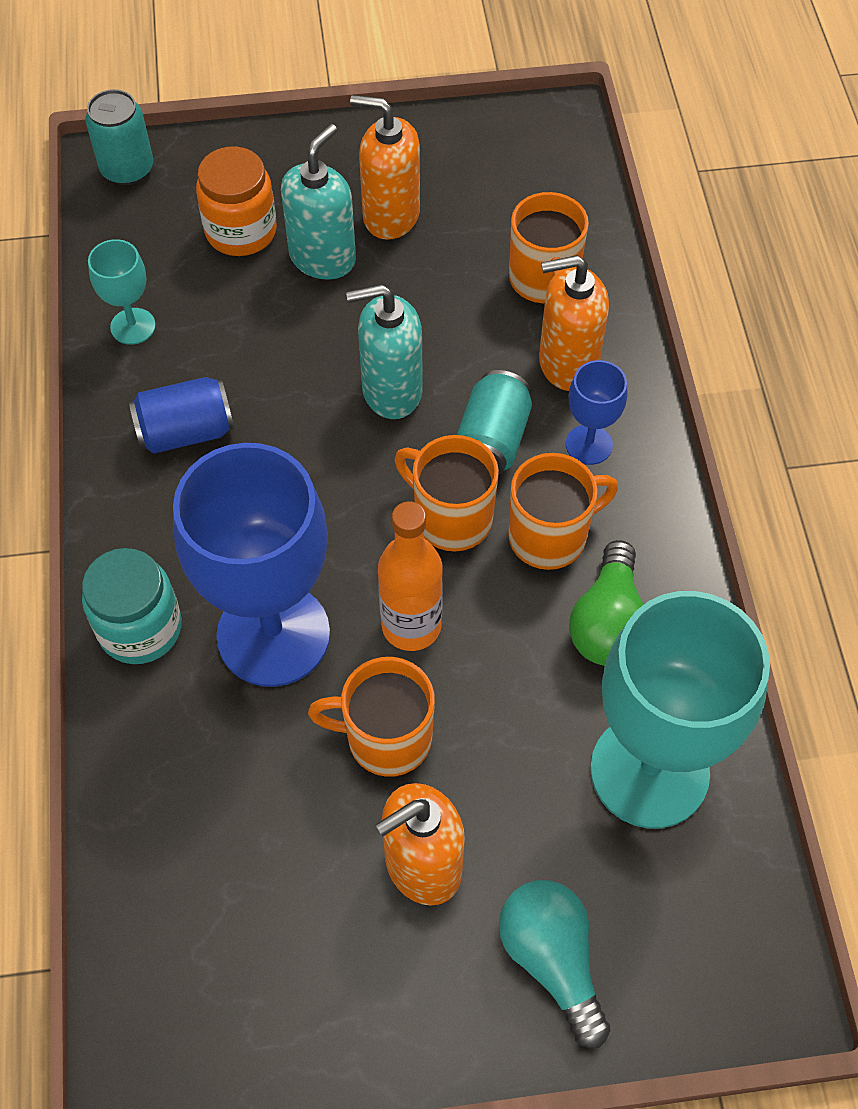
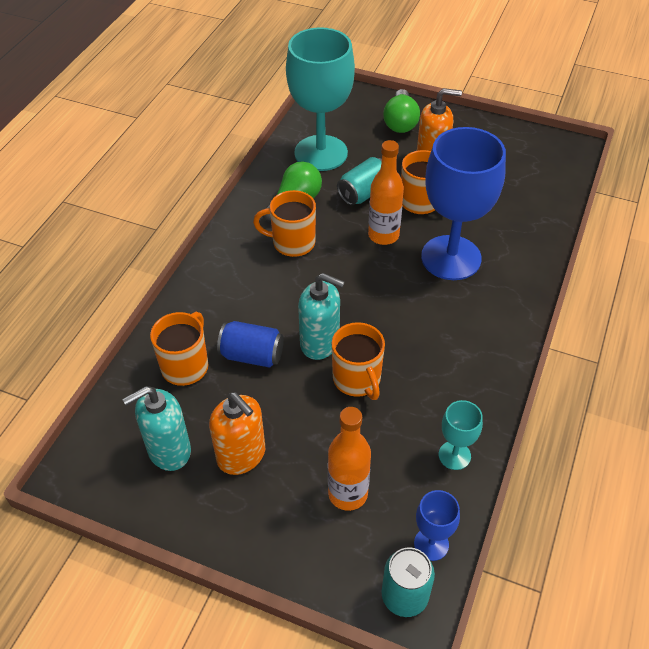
camera: 150 degrees left, 10 degrees down
(140, 628) = (516, 286): turquoise jar -> none
(186, 431) = (450, 372): blue can -> blue can (252, 355)
(241, 231) = (348, 494): orange jar -> orange bottle
(323, 257) = (305, 446): turquoise soap dispenser -> turquoise soap dispenser (169, 450)
(451, 518) = (333, 269): orange mug -> orange mug (357, 379)
(492, 440) = (286, 295): turquoise can -> turquoise can (364, 193)
(552, 960) = (400, 122): turquoise light bulb -> green light bulb
(567, 363) = (215, 314): orange soap dispenser -> none
(589, 444) = (239, 272): blue goblet -> blue goblet (431, 544)

